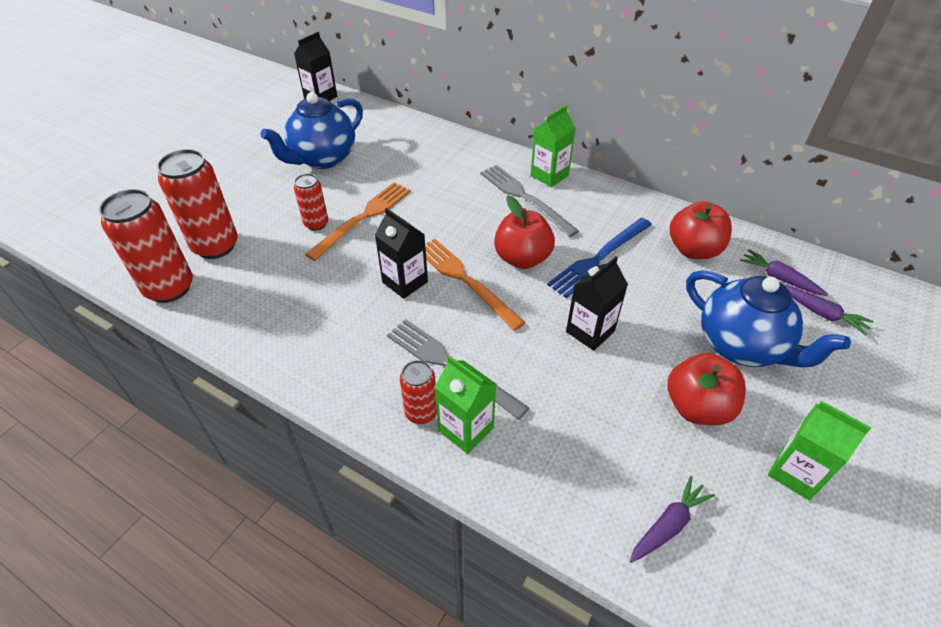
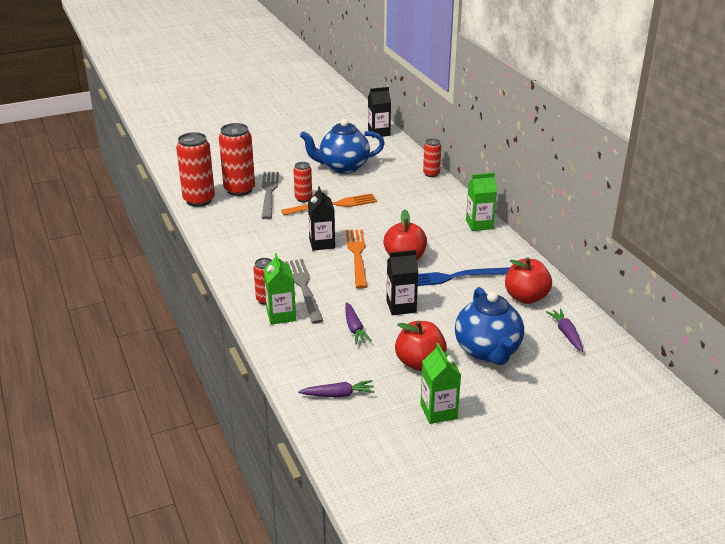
camera: 35 degrees right, 15 degrees down
(433, 130) = (431, 174): none -> red can
(525, 198) = (446, 230): grey fork -> grey fork (269, 193)
(821, 313) = (569, 361): purple carrot -> purple carrot (354, 328)

